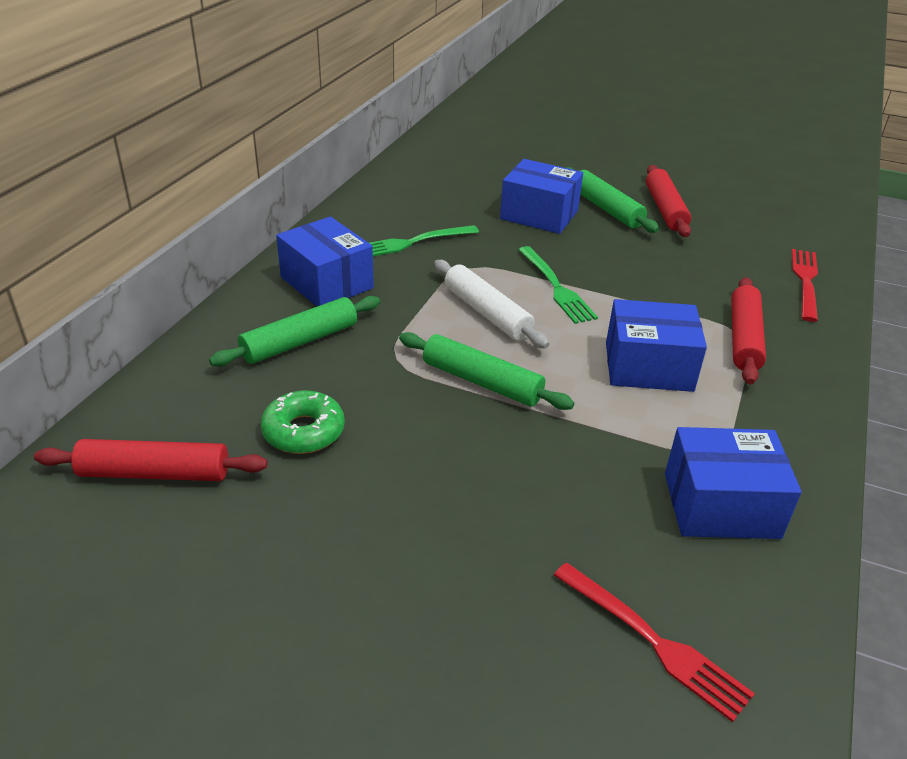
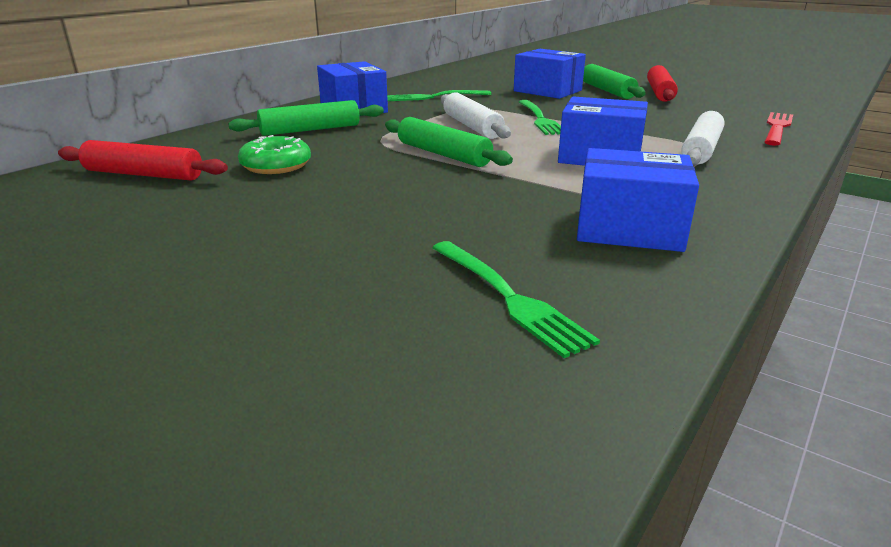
camera: 15 degrees right, 10 degrees down
(653, 641) = (508, 297): red fork -> green fork
(743, 338) = (701, 149): red rolling pin -> white rolling pin

